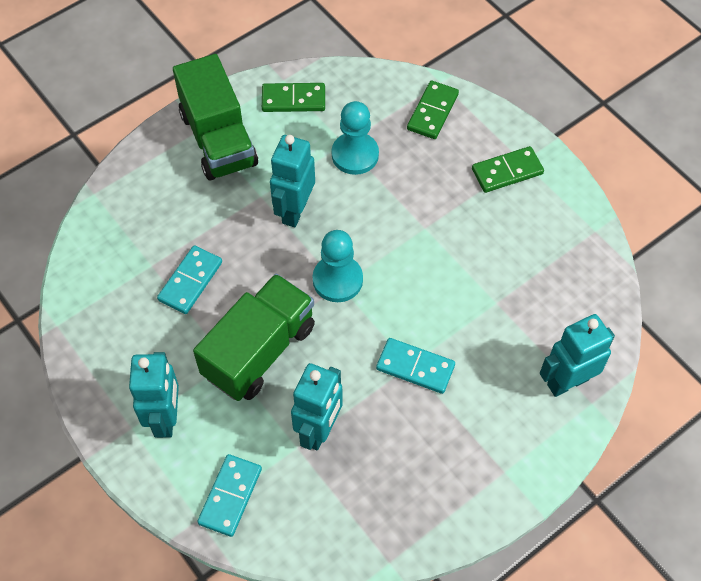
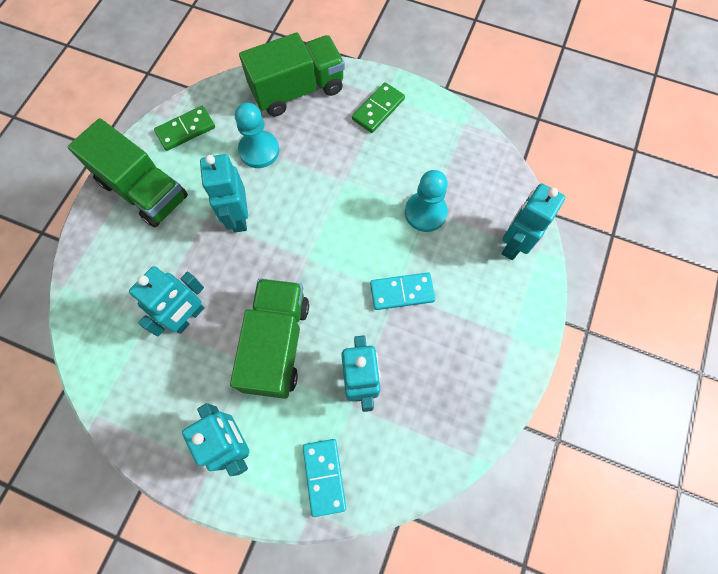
camera: 30 degrees left, 10 degrees up
(190, 281) = (188, 317): turquoise domino -> turquoise robot
(337, 280) = (304, 255): turquoise pawn -> turquoise pawn (425, 212)
(432, 112) = (297, 90): green domino -> green truck

